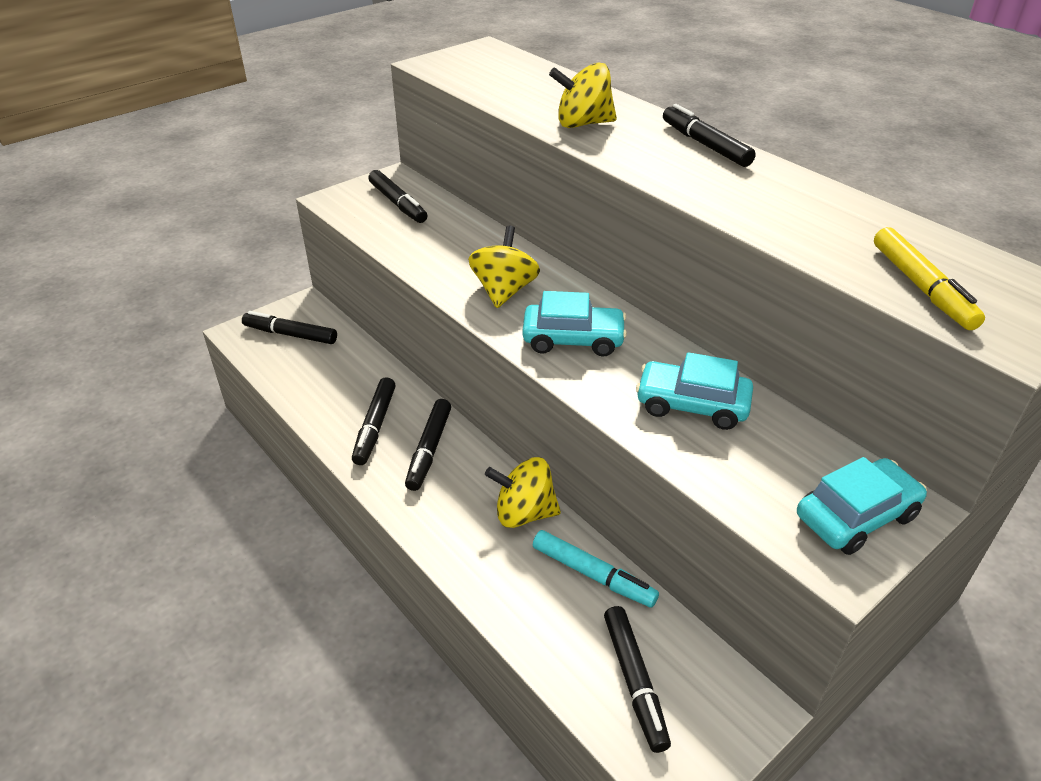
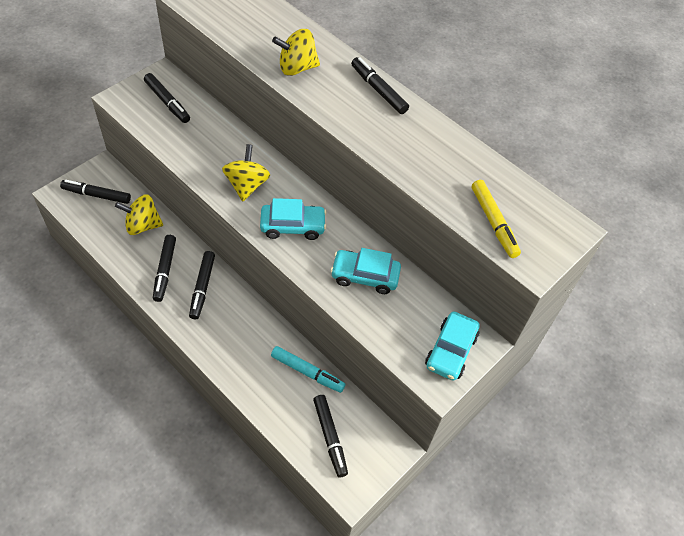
camera: 10 degrees left, 15 degrees up
(524, 513) = (265, 332): yellow spinning top -> yellow spinning top (142, 225)
(856, 516) = (451, 351): turquoise car -> turquoise car turned 150 degrees clockwise

